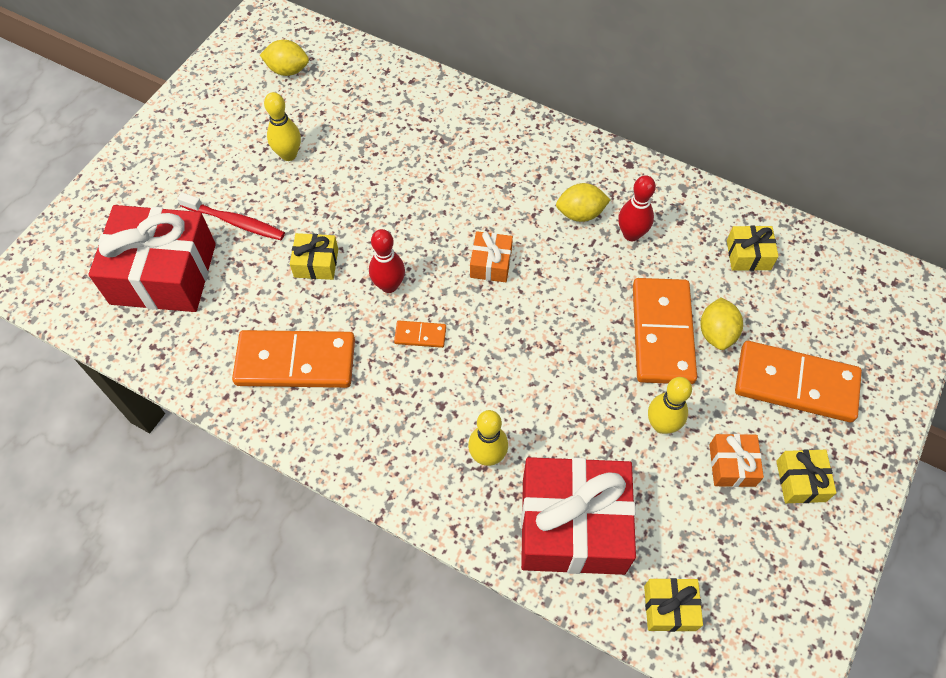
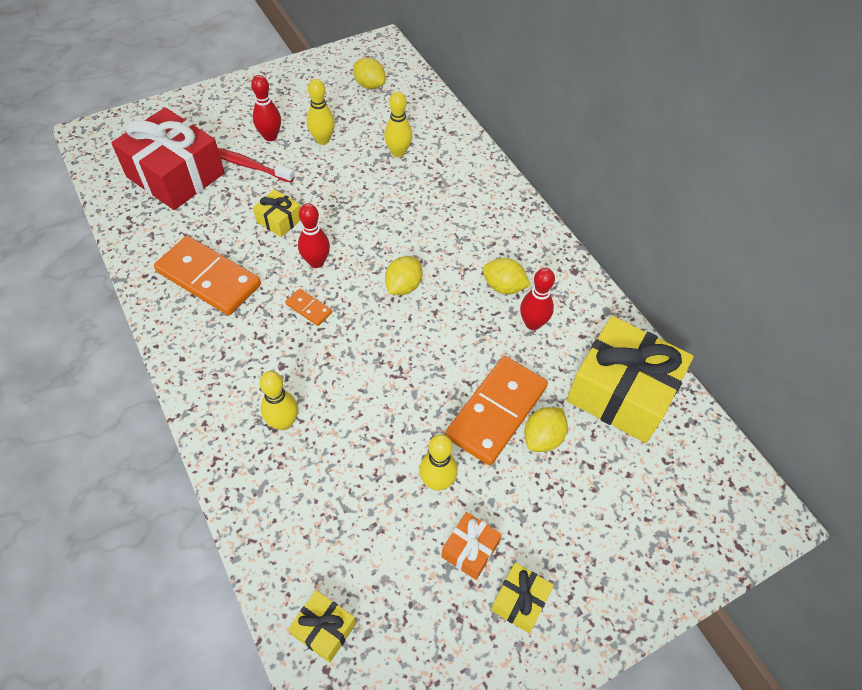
camera: 30 degrees right, 5 degrees down
(230, 179) = (270, 136): none -> red bowling pin
(235, 222) = (249, 166): red toothbrush -> red toothbrush turned 150 degrees clockwise
(376, 129) = (398, 152): none -> yellow bowling pin
(491, 263) = (403, 286): orange gift -> yellow lemon
(572, 525) = (303, 514): red gift -> none
(748, 255) = (621, 392): yellow gift -> yellow gift, size x2.21
(795, 384) = (580, 519): orange domino -> none

